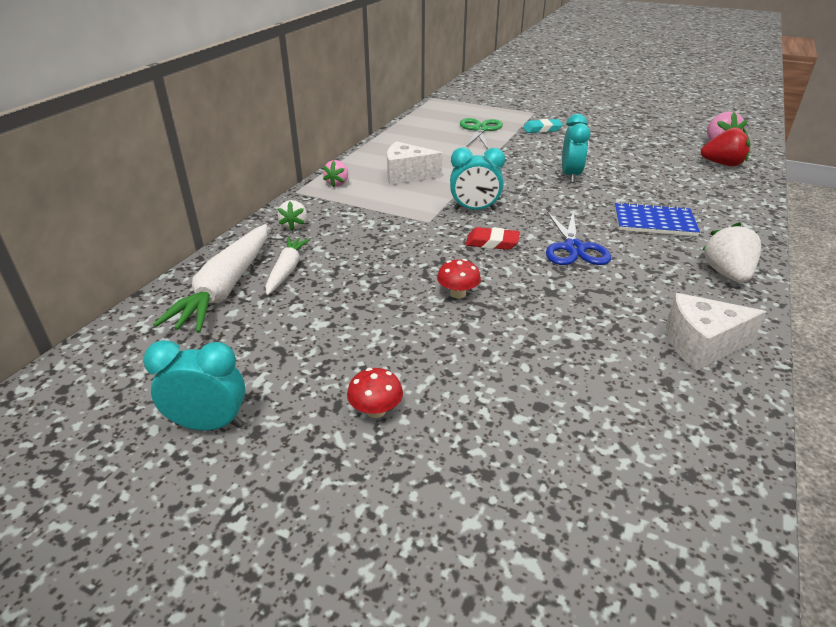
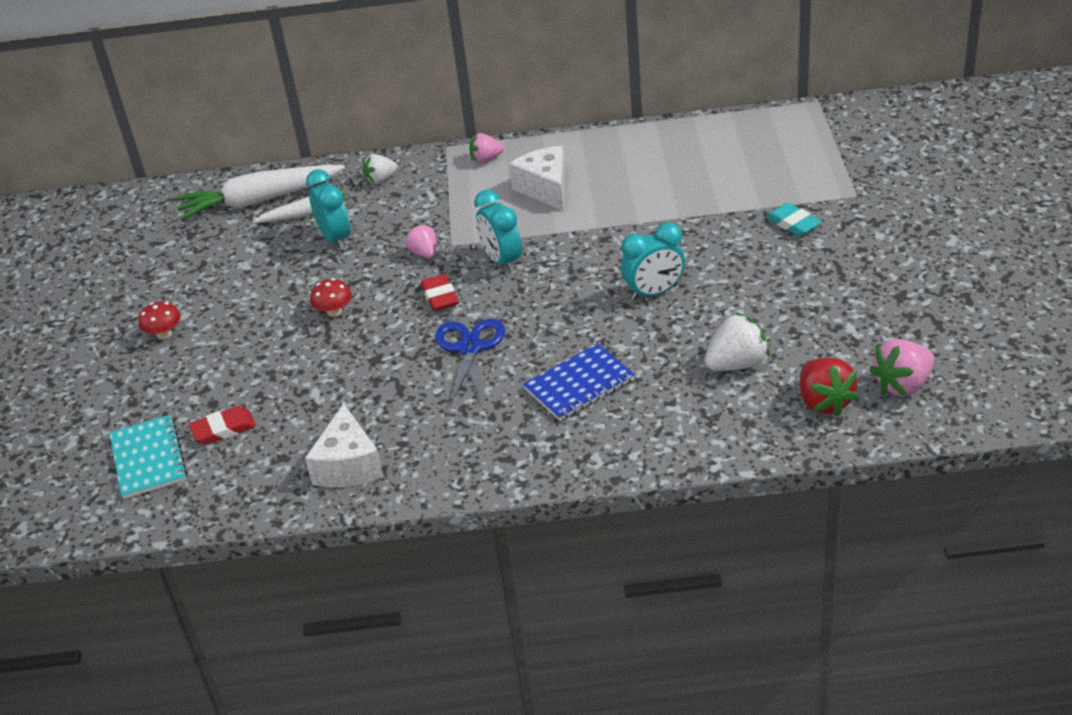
camera: 65 degrees right, 5 degrees up
(209, 424) = (113, 277): turquoise clock -> turquoise clock (335, 238)
(425, 234) = (424, 253): none -> pink strawberry
(480, 129) = (736, 180): green scissors -> none
(574, 248) = (470, 348): blue scissors -> blue scissors turned 120 degrees clockwise
(594, 409) = (224, 429): none -> red eraser
(613, 487) = (148, 459): none -> turquoise notebook
(654, 222) = (579, 384): blue notebook -> blue notebook turned 75 degrees clockwise
(701, 345) = (348, 465): white cheese -> white cheese turned 150 degrees counterclockwise
(727, 274) = (495, 459): white strawberry -> white strawberry (737, 364)

